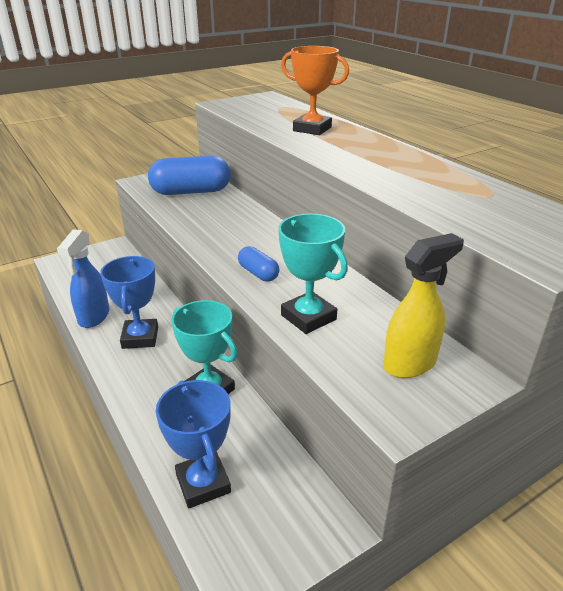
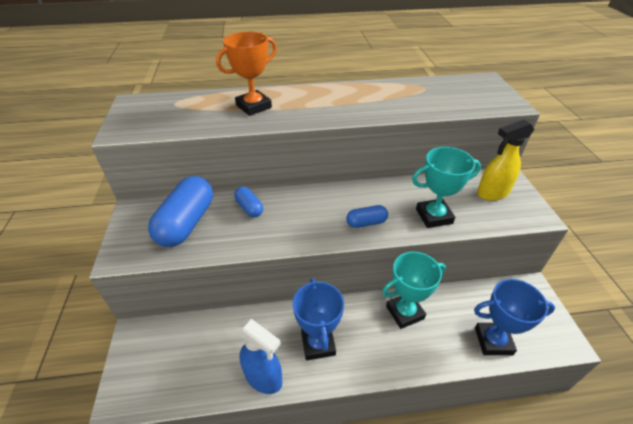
camera: 65 degrees left, 10 degrees up
(140, 337) = (318, 344): blue trophy -> blue trophy turned 60 degrees clockwise
(231, 210) = (249, 208): none -> blue capsule
(410, 363) = (492, 193): yellow spray bottle -> yellow spray bottle turned 105 degrees counterclockwise

